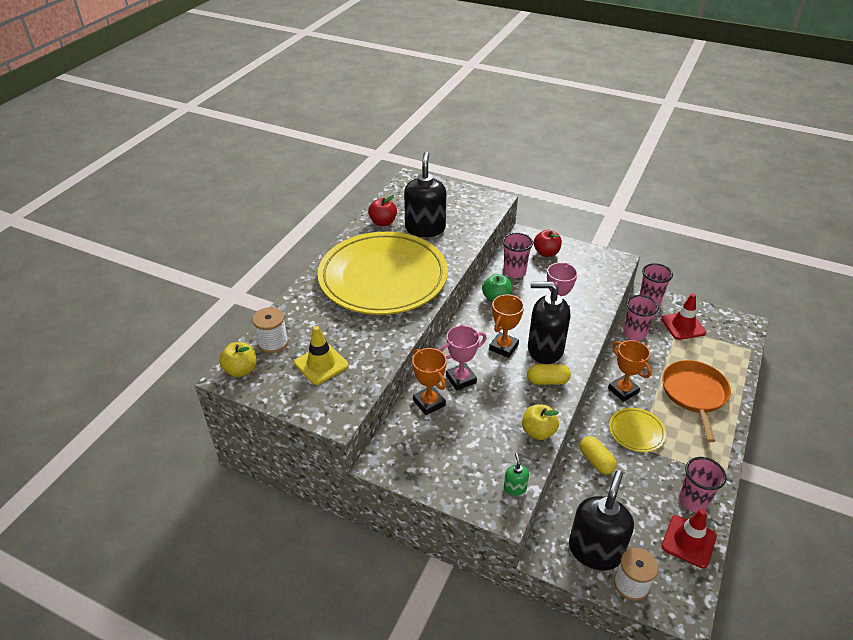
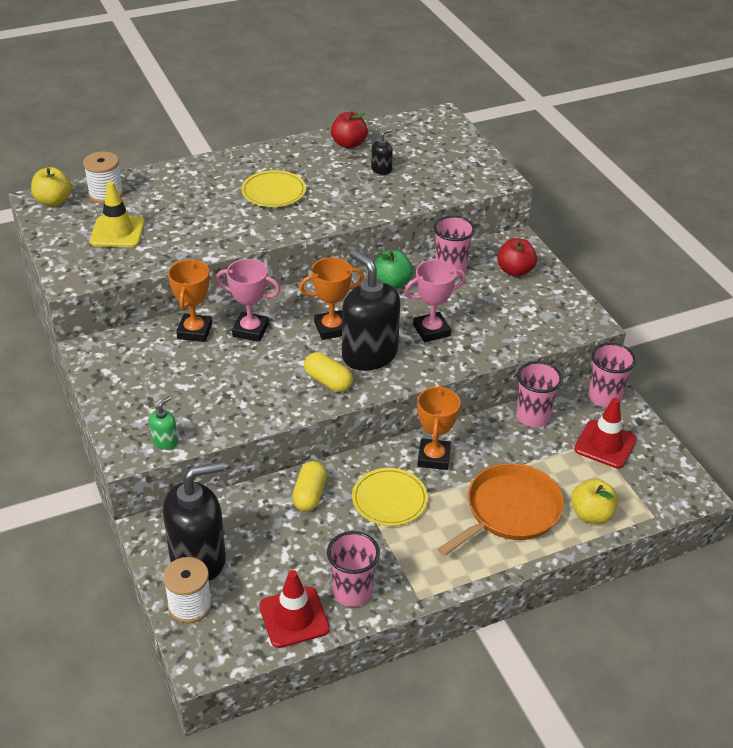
camera: 40 degrees right, 0 degrees up
(383, 277) = (273, 192): yellow plate -> yellow plate, size x0.40
(425, 228) = (381, 169): black soap dispenser -> black soap dispenser, size x0.43
(538, 432) = (253, 415): yellow apple -> yellow apple (591, 514)

